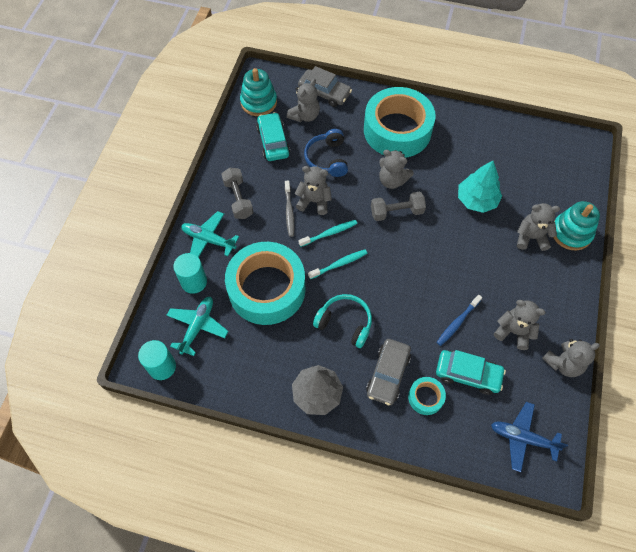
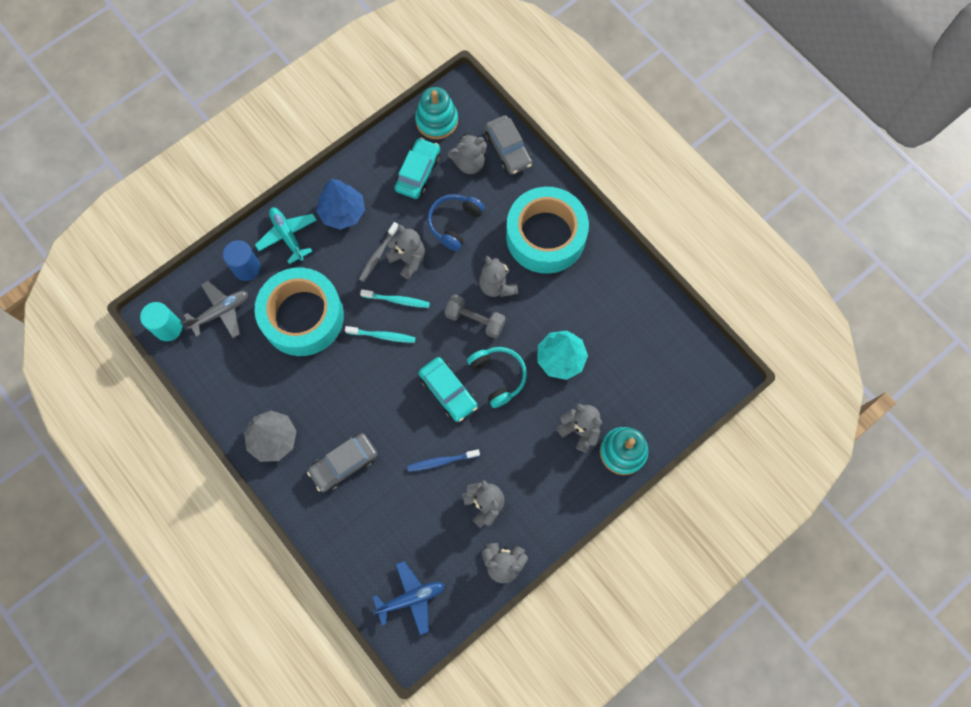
camera: 35 degrees right, 10 degrees up
(194, 282) = (247, 268): turquoise cylinder -> blue cylinder
(197, 326) = (221, 312): turquoise plane -> grey plane
(238, 199) = (342, 212): grey dumbbell -> blue tree
(345, 323) = (344, 394): turquoise headphones -> turquoise headphones (498, 376)
(425, 397) = (359, 506): turquoise tape -> none
(468, 374) = (411, 512): turquoise car -> turquoise car (448, 391)
(522, 438) = (411, 598): blue plane -> blue plane turned 105 degrees clockwise

